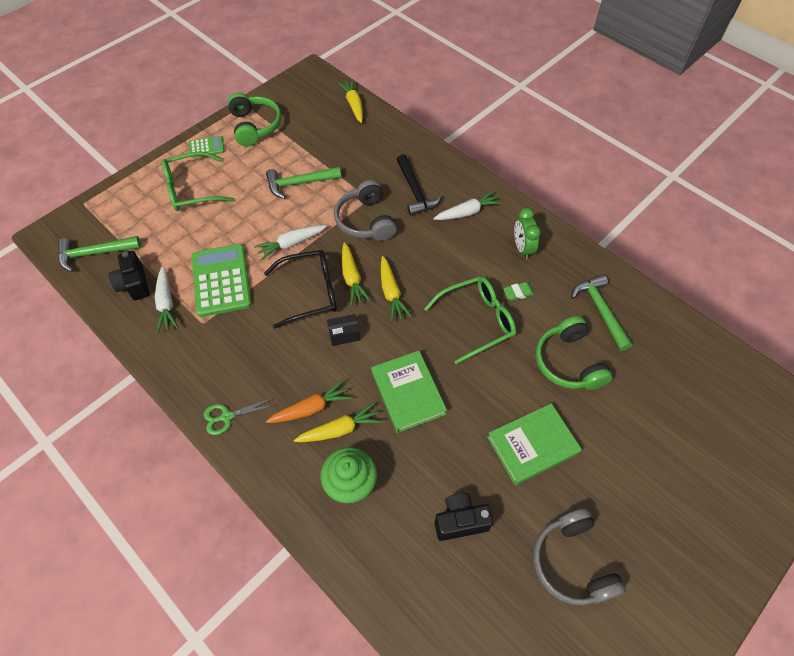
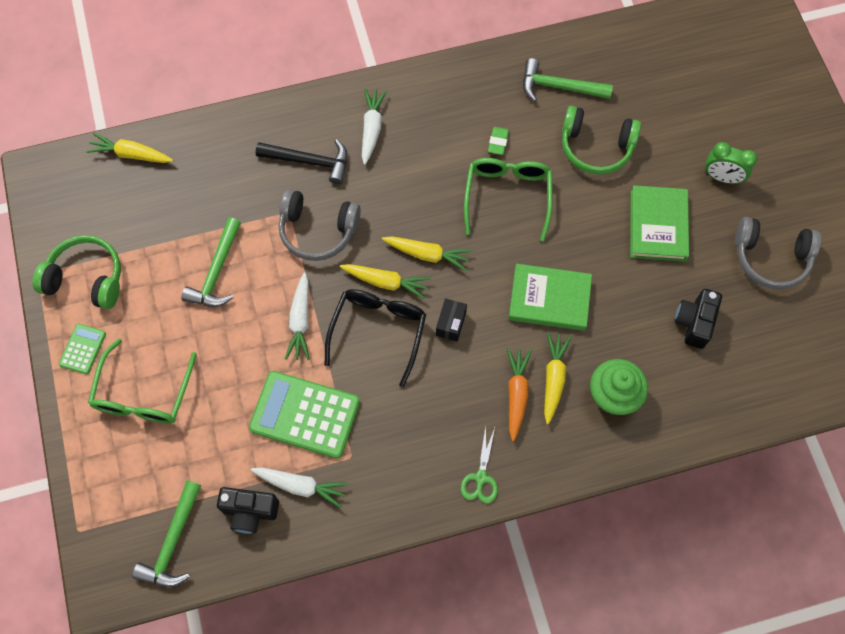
camera: 60 degrees left, 10 degrees up
(522, 248) = (449, 107): green clock -> green clock (721, 177)

